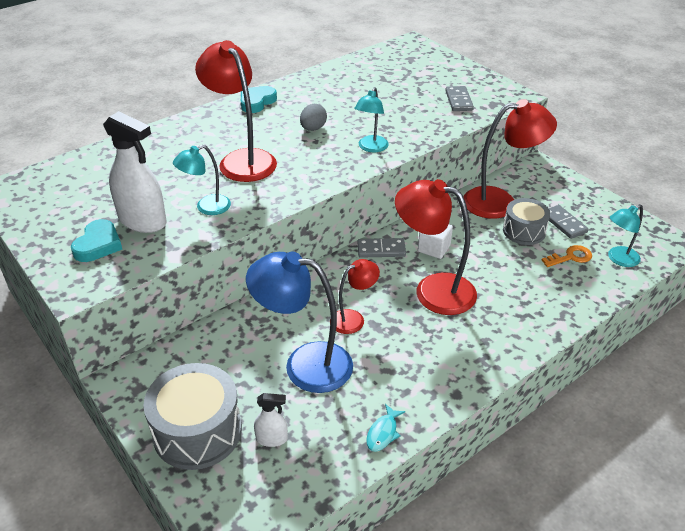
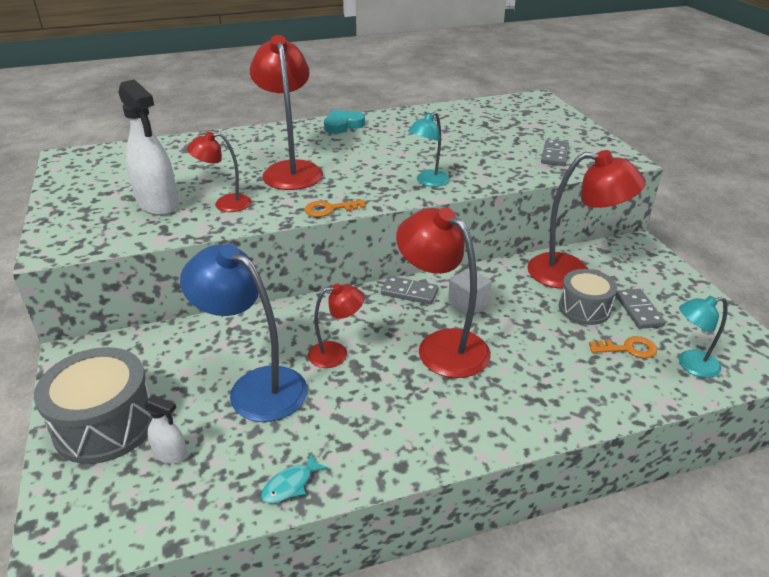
camera: 20 degrees right, 5 degrees down
(98, 245) = (103, 216): turquoise heart -> none
(206, 207) = (225, 204): turquoise lamp -> red lamp
(304, 193) = (329, 209): none -> orange key
(313, 128) = (381, 155): grey egg -> none

